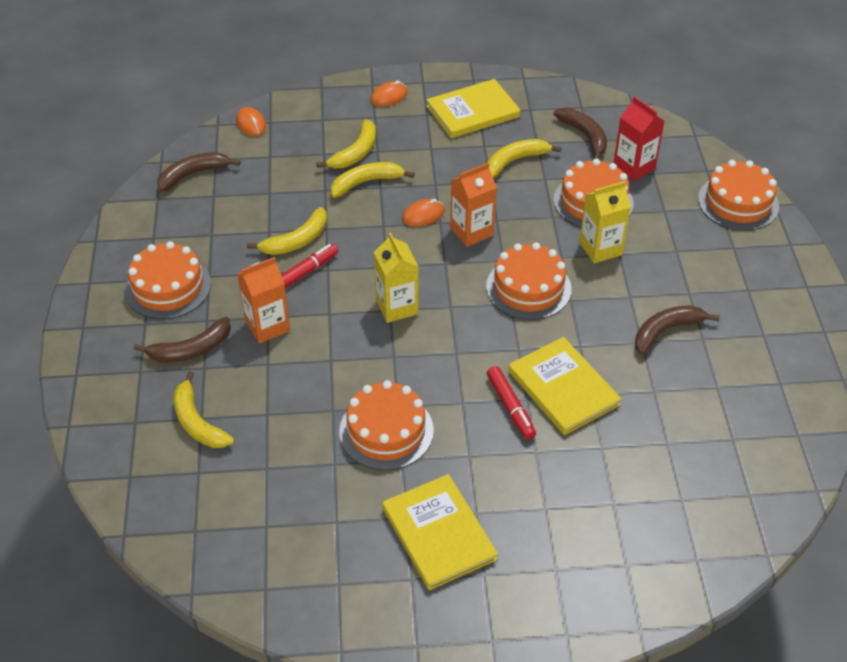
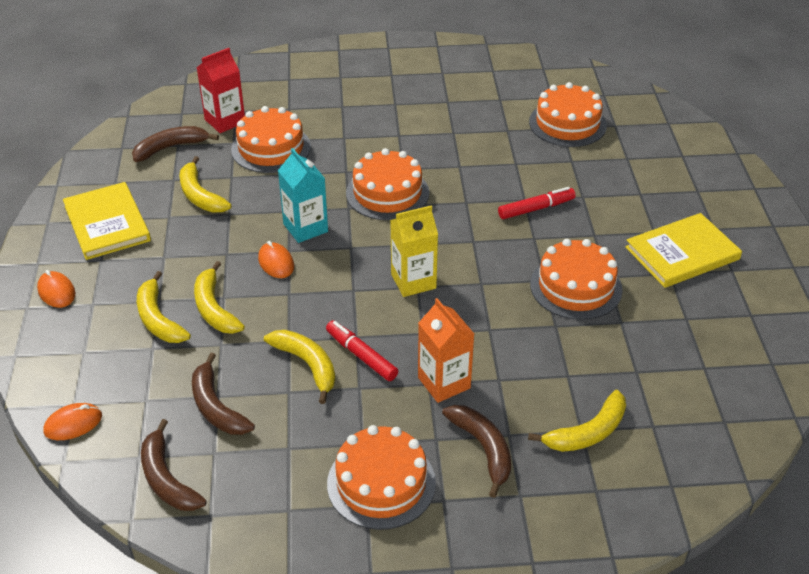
camera: 90 degrees left, 5 degrees down
(355, 153) = (158, 319): yellow banana -> yellow banana turned 150 degrees counterclockwise
(471, 231) = (305, 228): orange carton -> turquoise carton
(563, 388) = (510, 178): yellow book -> none
(600, 248) = (337, 147): yellow carton -> none
(666, 331) = (440, 119): brown banana -> brown banana (216, 406)
(738, 202) = (283, 69): orange cake -> orange cake (567, 123)

